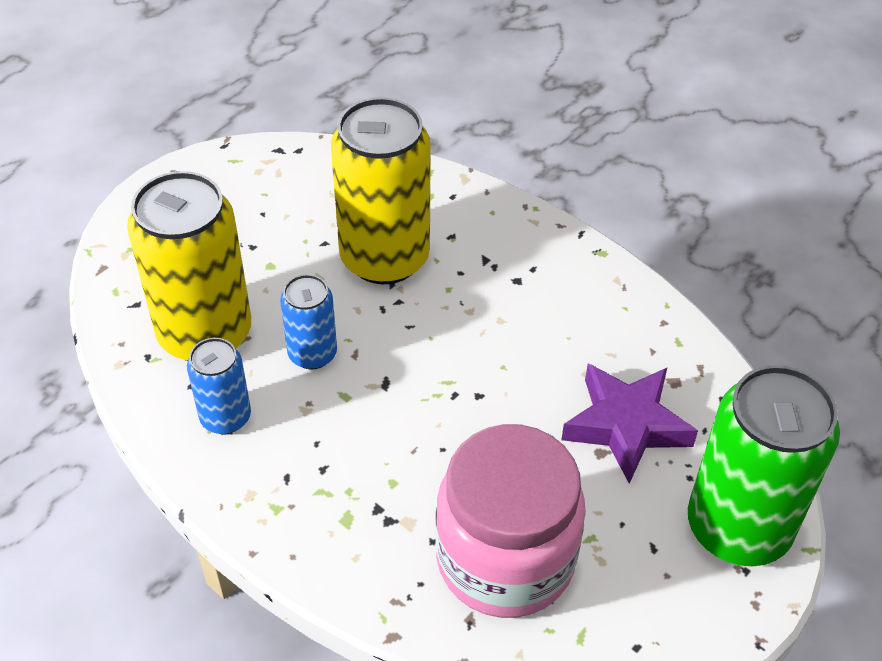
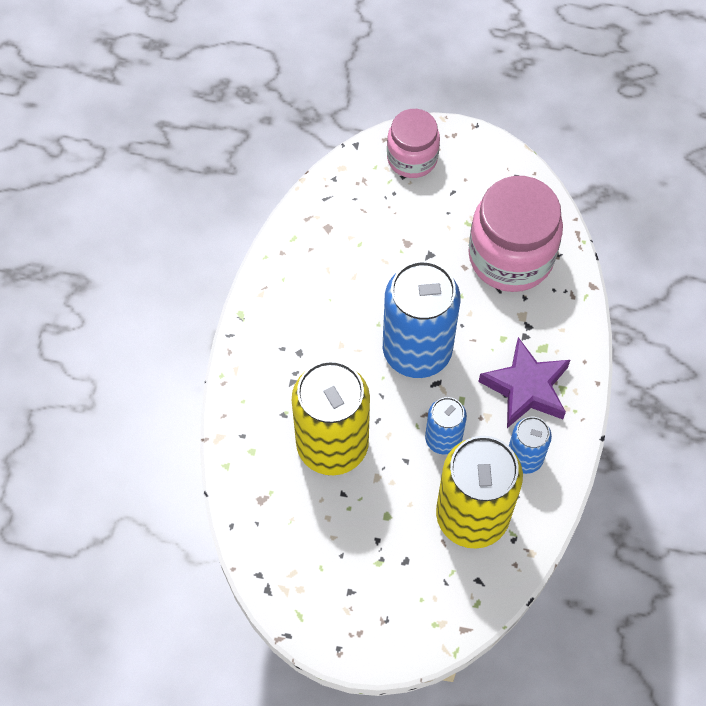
camera: 120 degrees left, 15 degrees up
(441, 385) = (417, 350): none -> blue can
(626, 425) = (379, 238): purple star -> purple star (526, 388)
(738, 527) = (412, 158): green can -> pink jar

